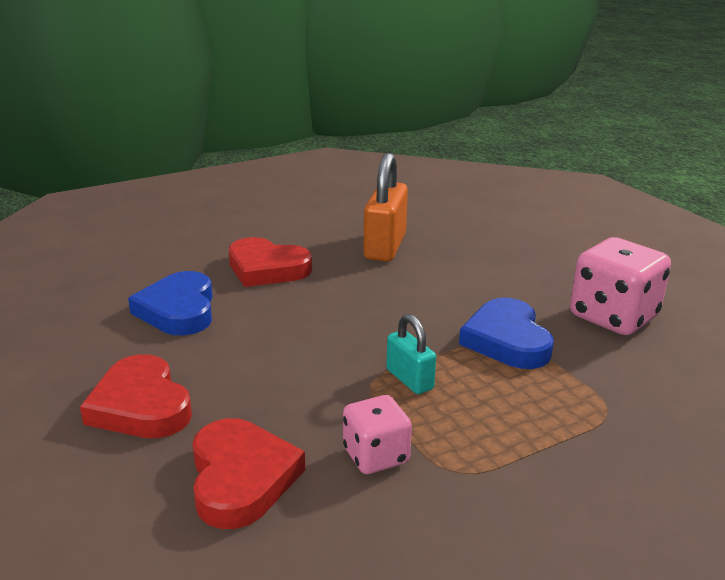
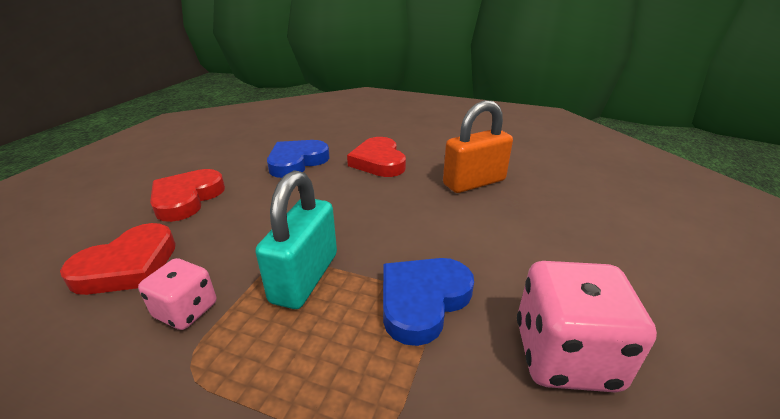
camera: 50 degrees right, 5 degrees up
(409, 379) = (305, 277): turquoise padlock -> turquoise padlock, size x1.77

